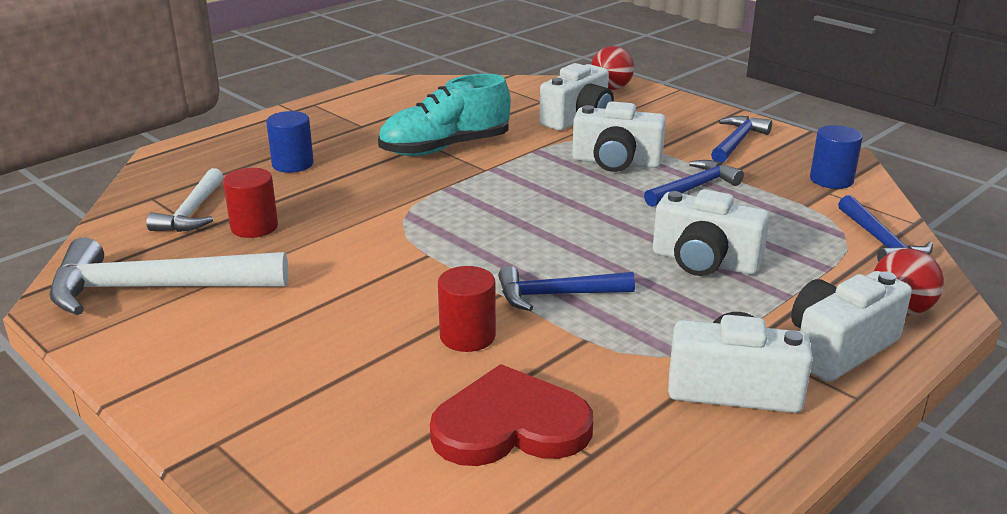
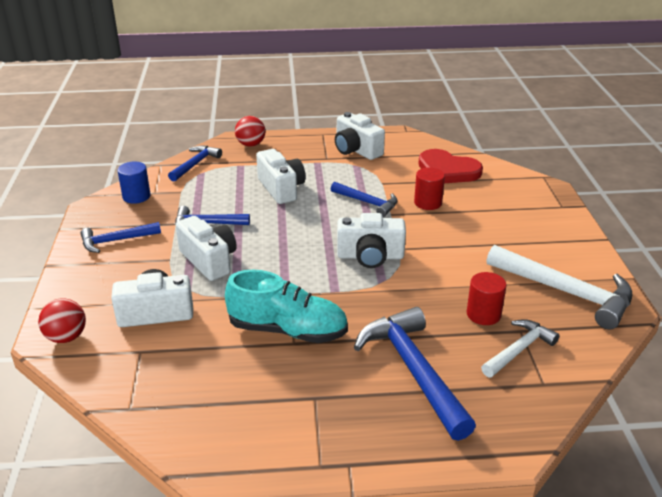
camera: 140 degrees left, 5 degrees up
(292, 164) = (413, 370): blue cylinder -> blue hammer
(839, 348) = (298, 145): white camera -> white camera (370, 256)

